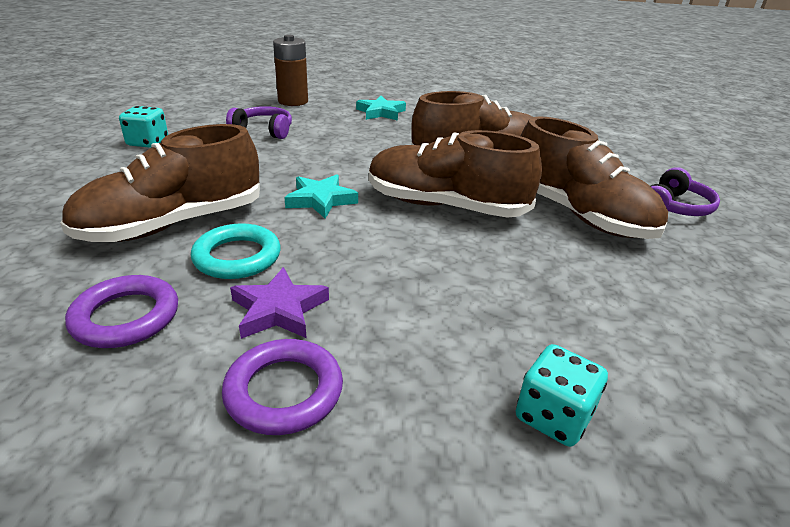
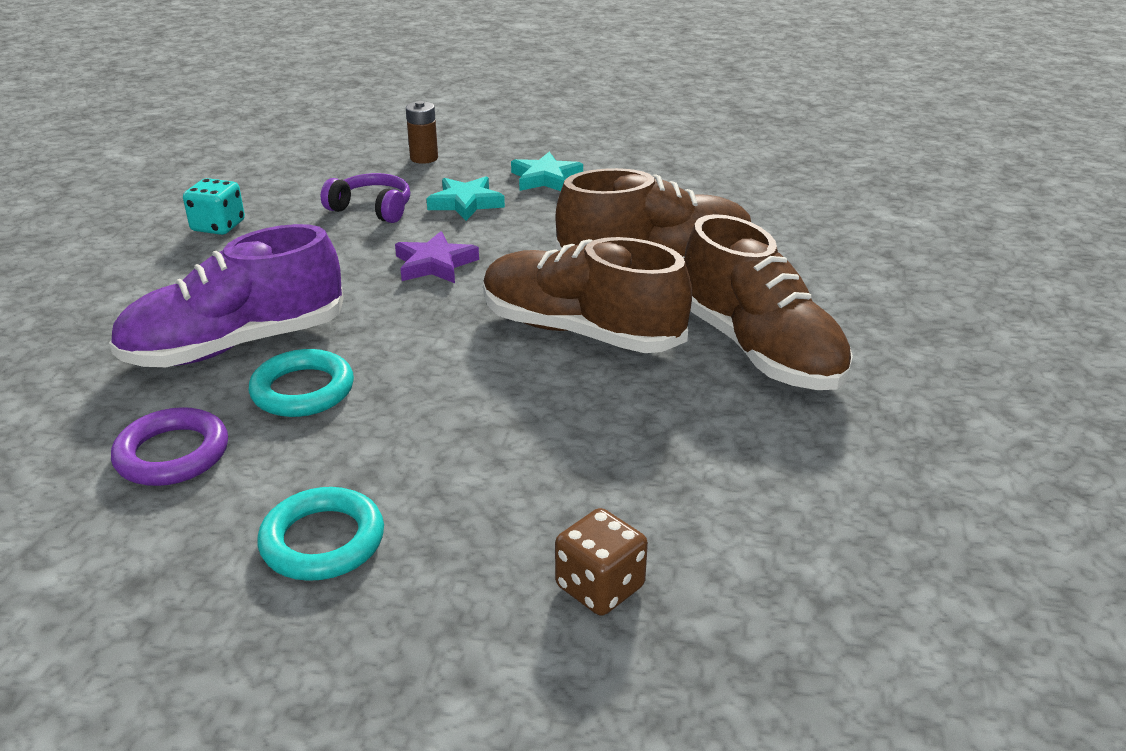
camera: 10 degrees right, 0 degrees up
(173, 224) = (236, 345): brown shoe -> purple shoe
(279, 309) = (337, 455): purple star -> purple star (435, 264)
(284, 391) = (322, 541): purple ring -> turquoise ring
(293, 101) = (424, 158): brown battery -> brown battery, size x0.65
(320, 200) = (421, 318): turquoise star -> turquoise star (466, 203)
(553, 416) = (600, 587): turquoise dice -> brown dice
(674, 207) = (905, 343): purple headphones -> none

